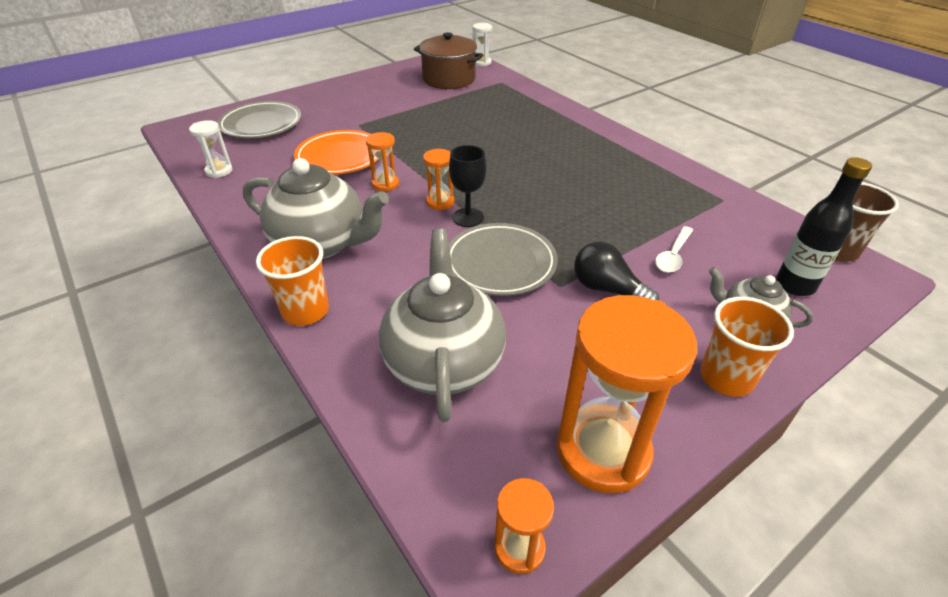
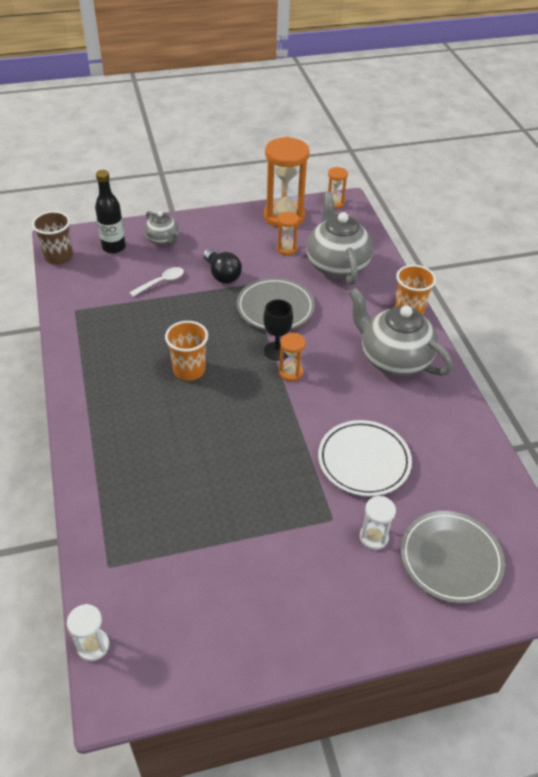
camera: 160 degrees left, 5 degrees up
(219, 171) = (488, 477): white hourglass -> white hourglass (373, 537)
(340, 157) = (363, 461): orange plate -> white plate
(385, 184) = (329, 408): orange hourglass -> orange hourglass (286, 249)
(444, 361) = (336, 265): grey teapot -> grey teapot turned 150 degrees clockwise
(449, 79) = (173, 602): brown pot -> none
(726, 377) = (204, 223): orange cup -> orange cup (189, 370)

